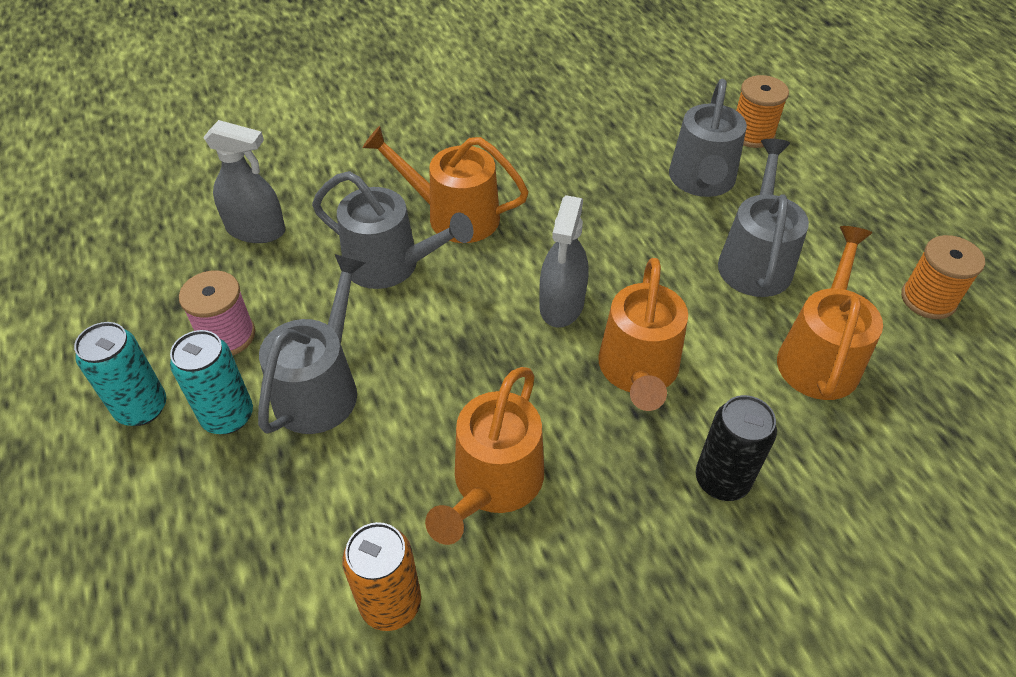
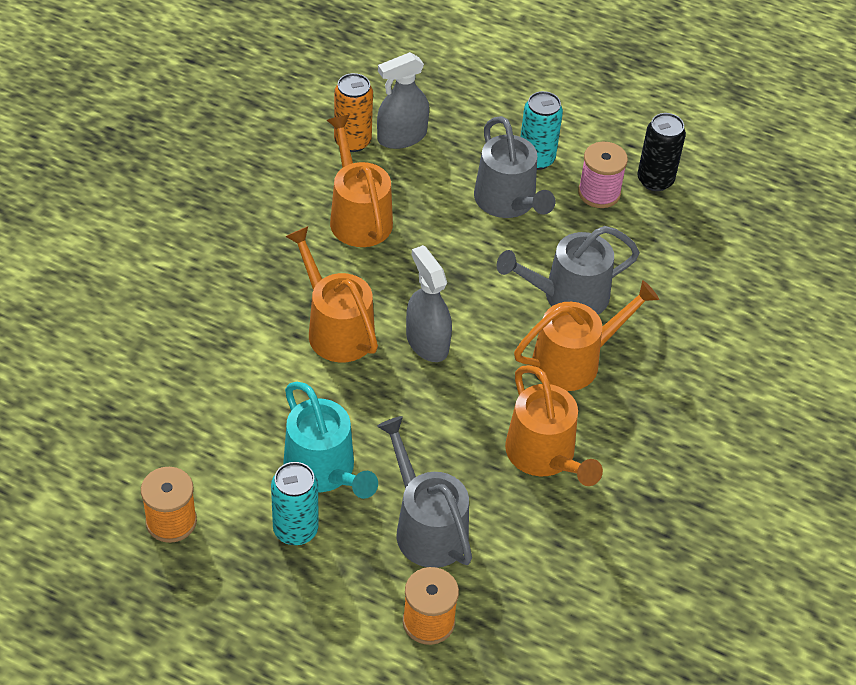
camera: 135 degrees right, 0 degrees up
(142, 408) = (585, 135): turquoise can -> turquoise can (295, 530)
(256, 230) = (684, 261): grey spray bottle -> grey spray bottle (402, 137)
(722, 480) = (234, 295): black can -> black can (655, 180)
(755, 260) = (324, 471): grey watering can -> turquoise watering can
(819, 356) = (225, 416): orange watering can -> orange watering can (544, 456)

